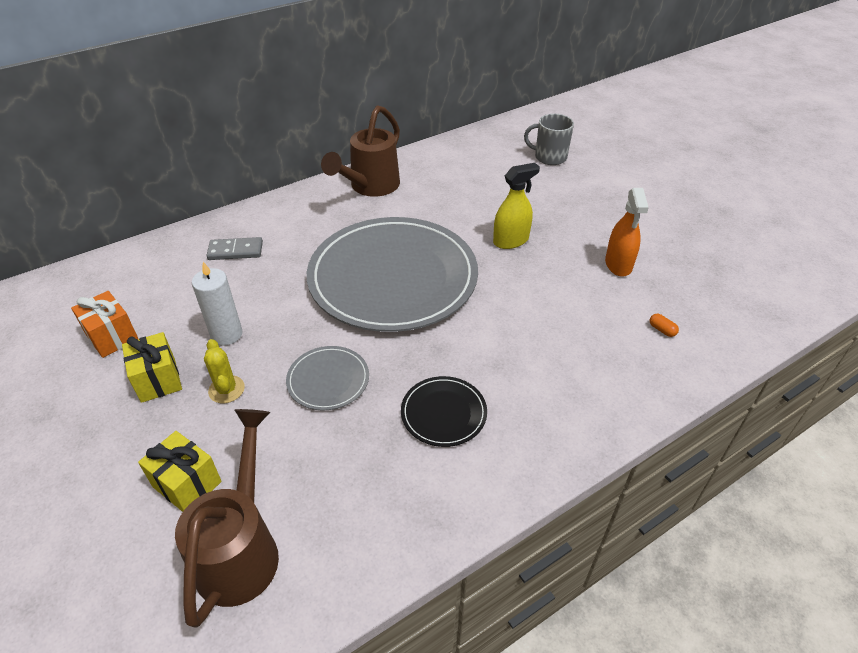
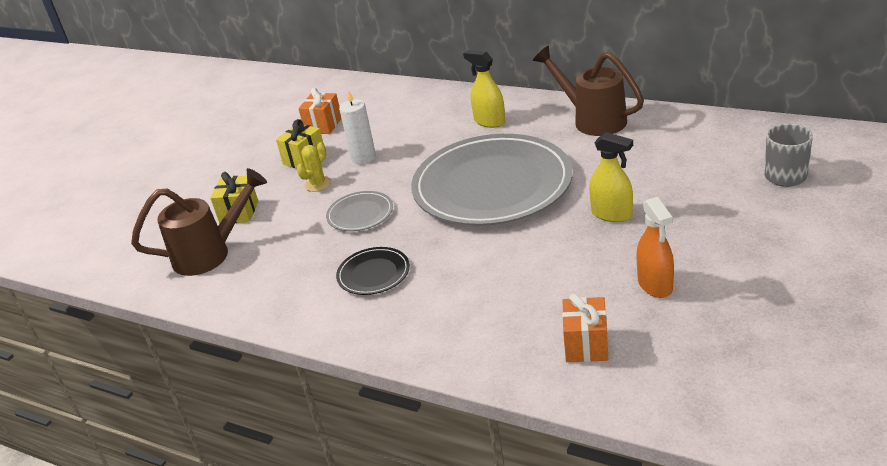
camera: 65 degrees right, 10 degrees down
(235, 251) = (445, 115): grey domino -> none
(289, 233) = (489, 121): none -> yellow spray bottle
(370, 187) = (592, 120): brown watering can -> brown watering can turned 45 degrees clockwise
(618, 264) = (655, 285): orange spray bottle -> orange spray bottle turned 75 degrees counterclockwise
(662, 330) = (586, 345): orange capsule -> orange gift

